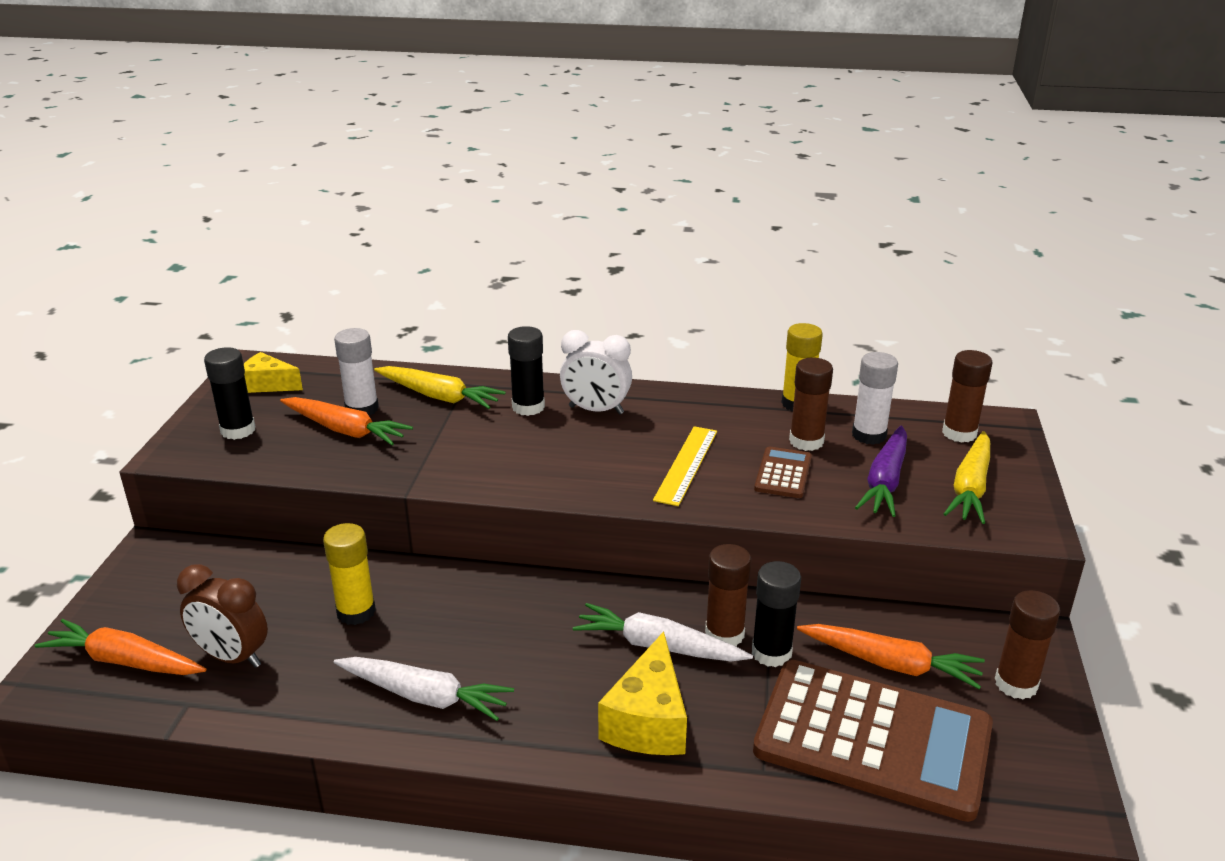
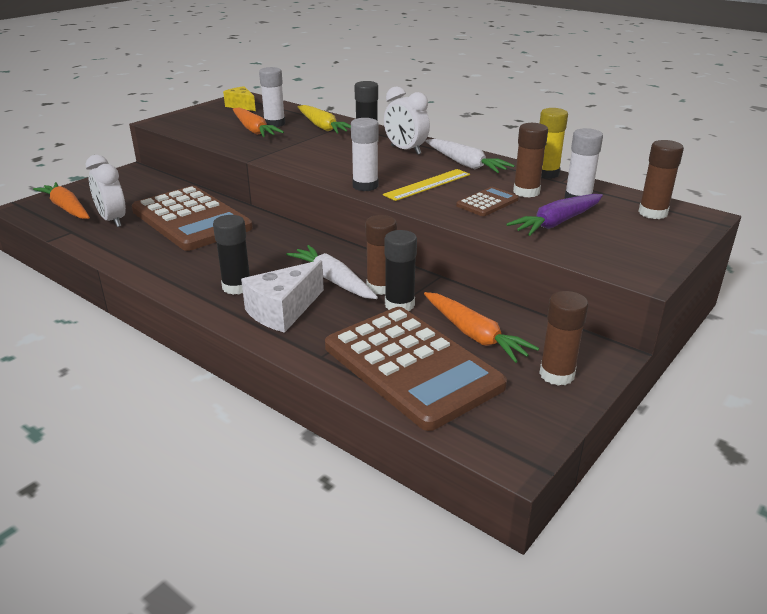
camera: 30 degrees right, 0 degrees up
(232, 657) = (113, 220): brown clock -> white clock
(238, 430) = (202, 119): black glue stick -> black glue stick (237, 287)
(356, 612) = (191, 219): yellow glue stick -> brown calculator
(424, 696) = (179, 262): white carrot -> white carrot (465, 164)
(615, 492) = (365, 186): none -> white glue stick
(648, 720) = (283, 311): yellow cheese -> white cheese
(970, 487) = (620, 241): yellow carrot -> none

